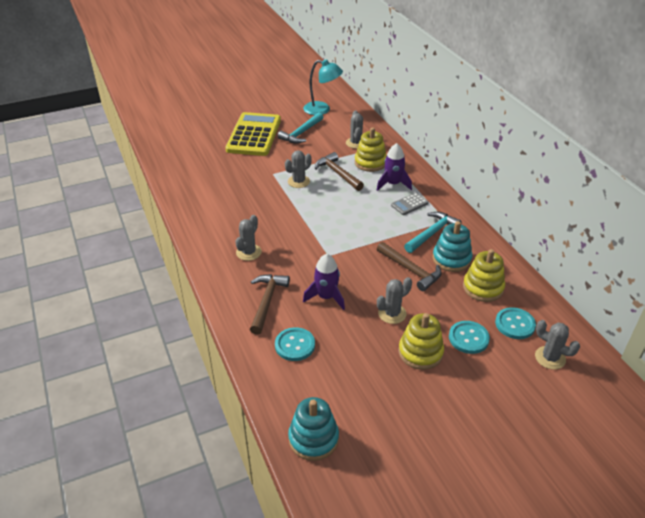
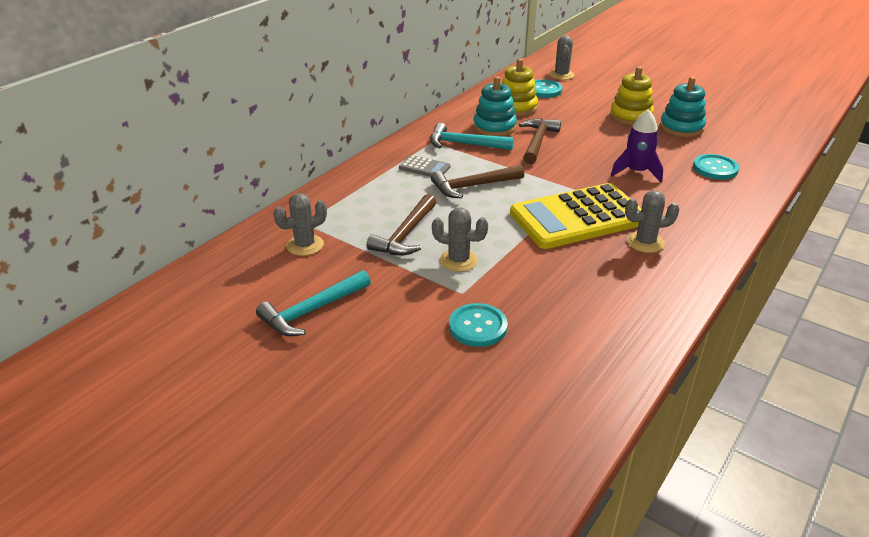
camera: 120 degrees left, 5 degrees down
(254, 135) = (359, 367): yellow calculator -> yellow calculator (578, 217)
(267, 301) = (693, 201): brown hammer -> brown hammer (473, 186)
(301, 133) = (312, 311): turquoise hammer -> turquoise hammer turned 135 degrees clockwise
(313, 439) = (776, 134): turquoise stacking toy -> turquoise stacking toy (681, 128)
(322, 110) = (203, 318): turquoise lamp -> none
(370, 163) = (353, 217): yellow stacking toy -> none
(392, 314) = (607, 137): grey cactus -> none
(393, 184) = (391, 188): purple rocket -> none
(468, 338) = (586, 103): turquoise button -> turquoise button (478, 326)

